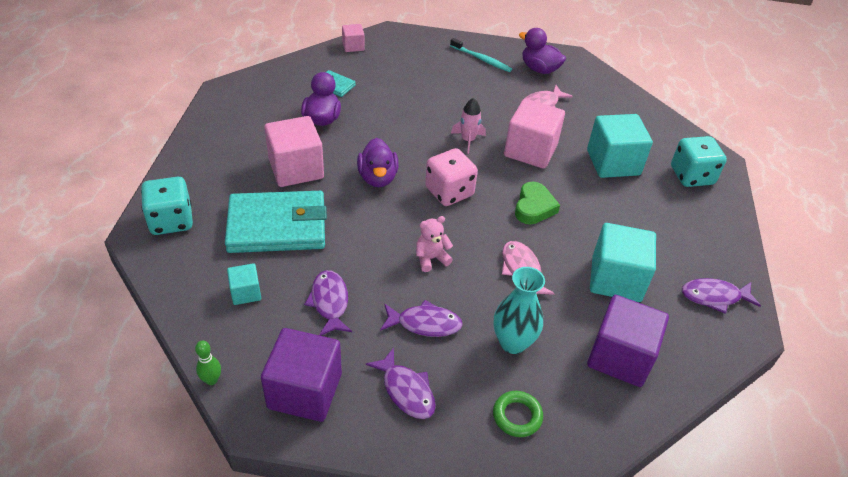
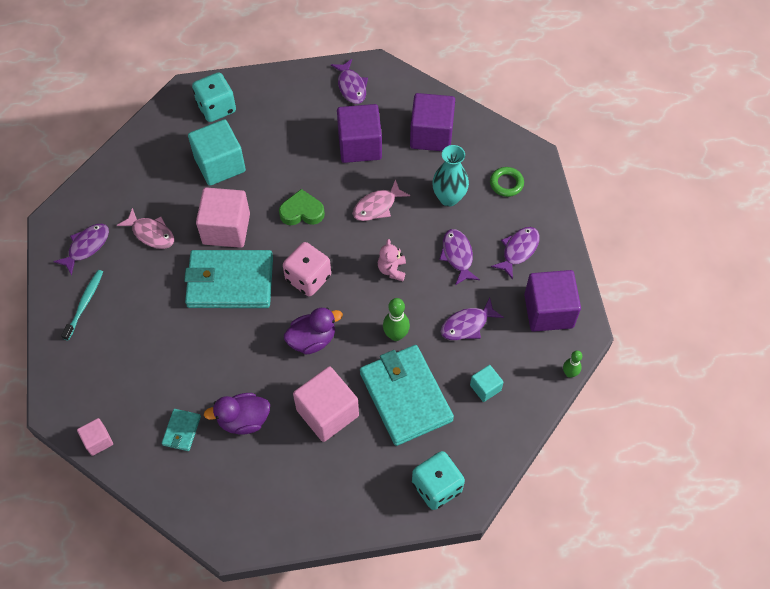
camera: 105 degrees left, 15 degrees up
(350, 238) = (396, 335): none -> green bowling pin
(431, 258) = (392, 270): pink teddy bear -> pink teddy bear turned 45 degrees clockwise
(468, 140) = (230, 282): pink rocket -> turquoise wallet
(539, 69) = (86, 247): purple duck -> purple fish
(616, 279) = (360, 145): turquoise cube -> purple cube

